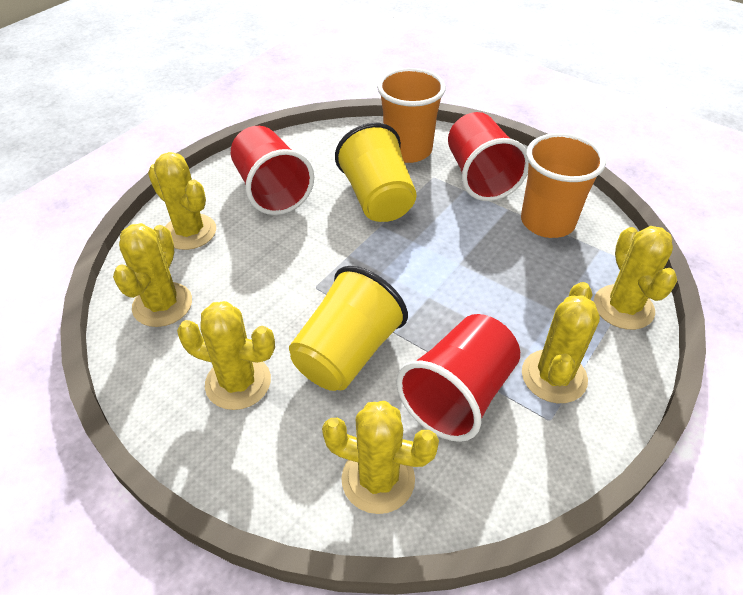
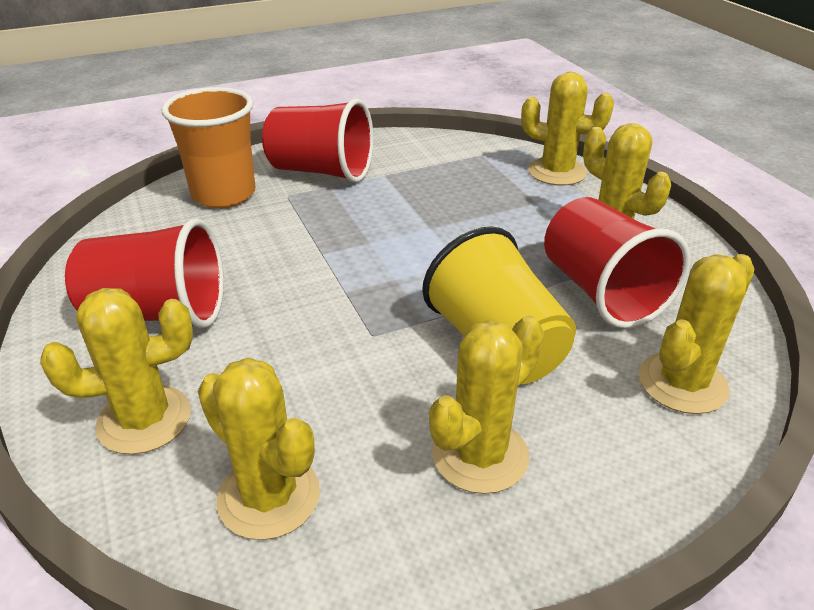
camera: 60 degrees left, 10 degrees down
(377, 198) = (276, 241): yellow cup -> none
(547, 222) = (423, 164): orange cup -> none

